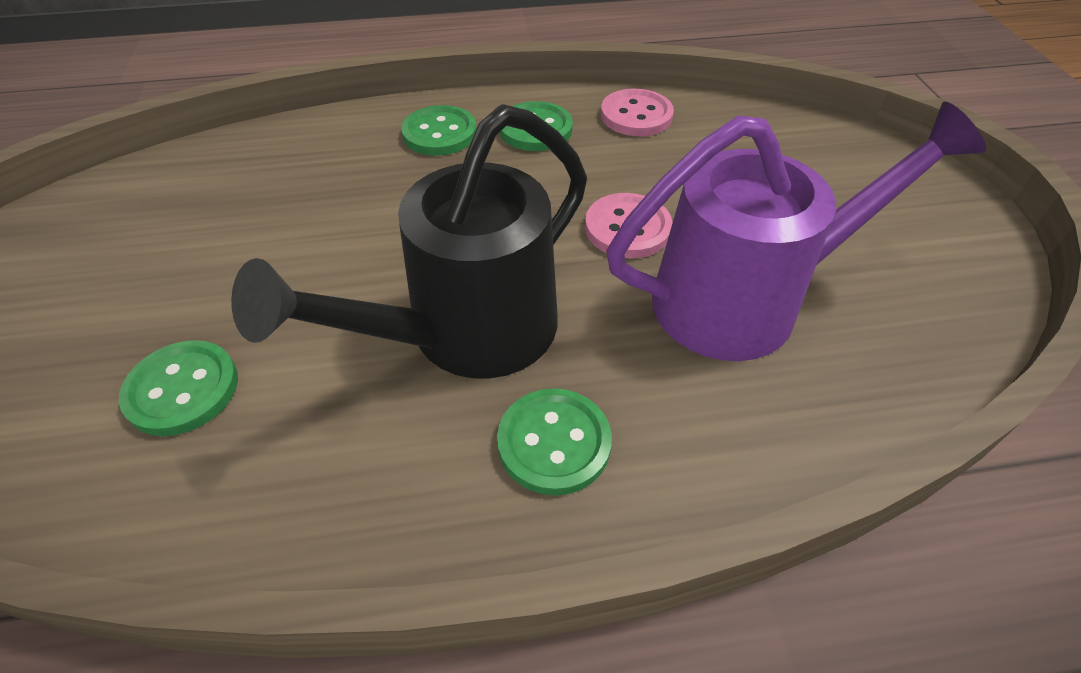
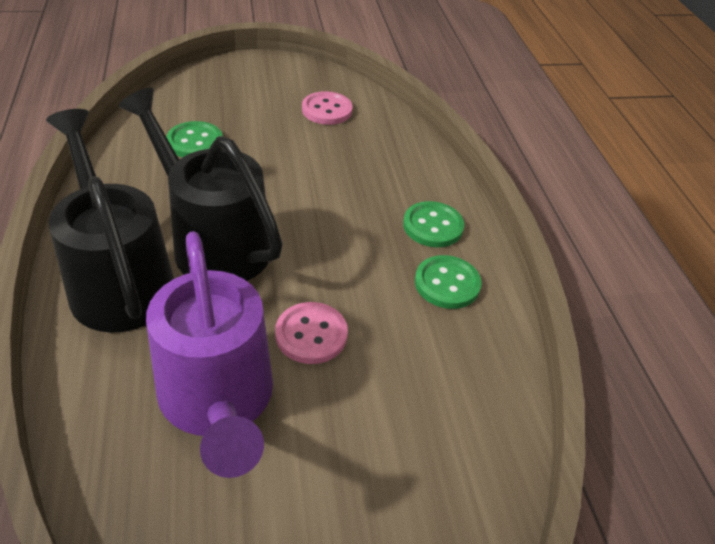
camera: 85 degrees right, 5 degrees down
(554, 443) = (118, 279): green button -> black watering can
(636, 115) = (482, 359): pink button -> pink button (327, 110)

